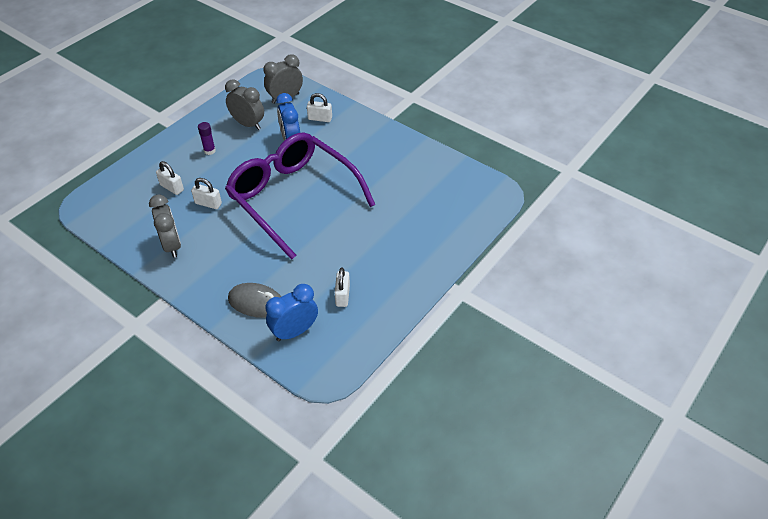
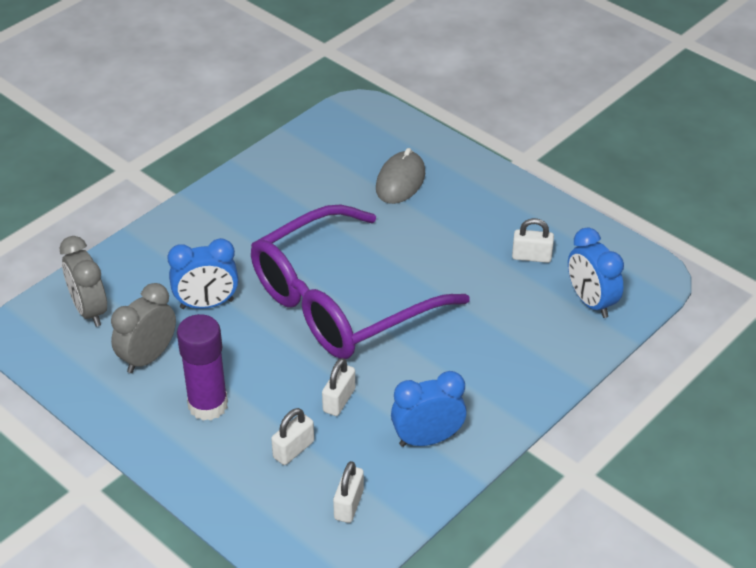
camera: 85 degrees left, 5 degrees down
(172, 245) = (427, 439): grey clock -> blue clock
(209, 151) = (208, 405): purple glue stick -> purple glue stick, size x1.96
(256, 302) = (542, 339): grey mouse -> grey mouse (400, 181)
(320, 118) = (157, 269): white padlock -> white padlock (349, 504)

